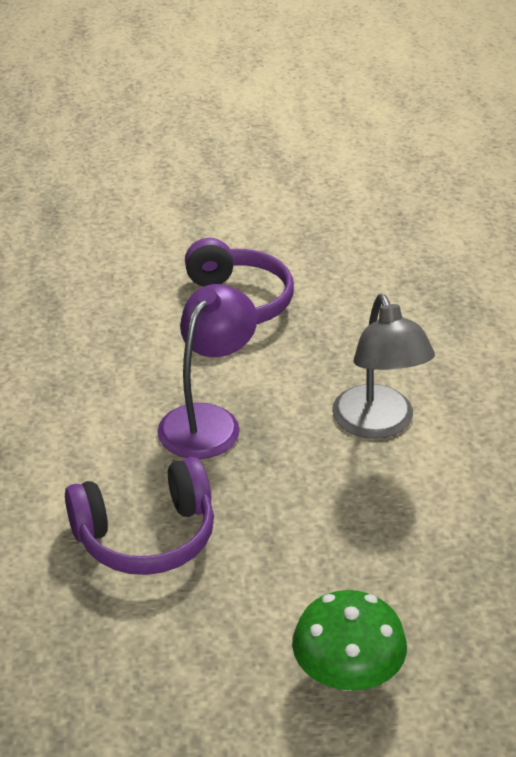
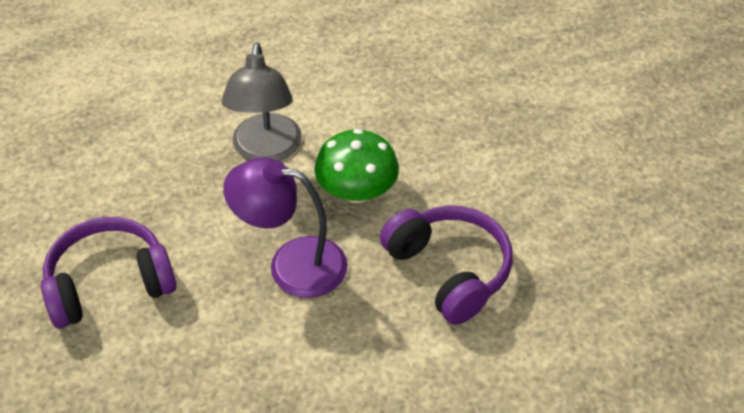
camera: 105 degrees left, 10 degrees up
(347, 674) = (529, 128): green mushroom -> green mushroom (357, 191)
(378, 424) = (266, 150): grey lamp -> grey lamp turned 120 degrees clockwise

